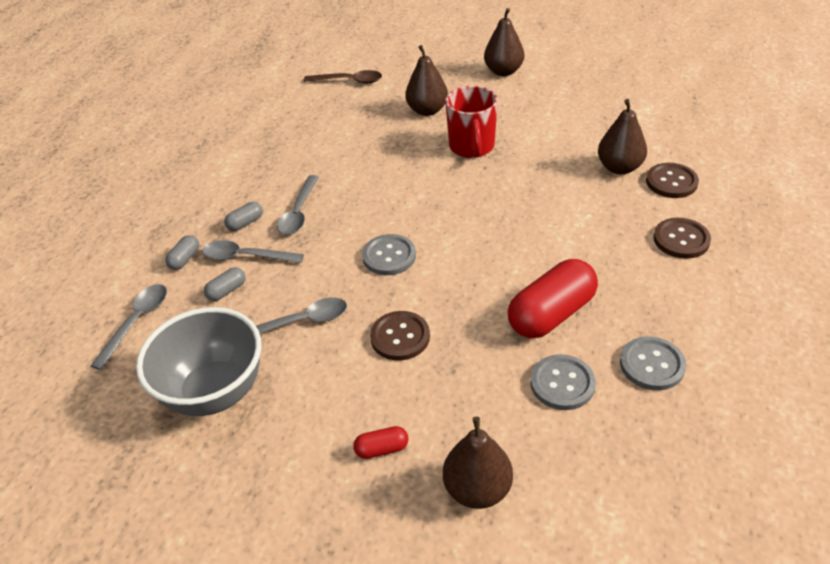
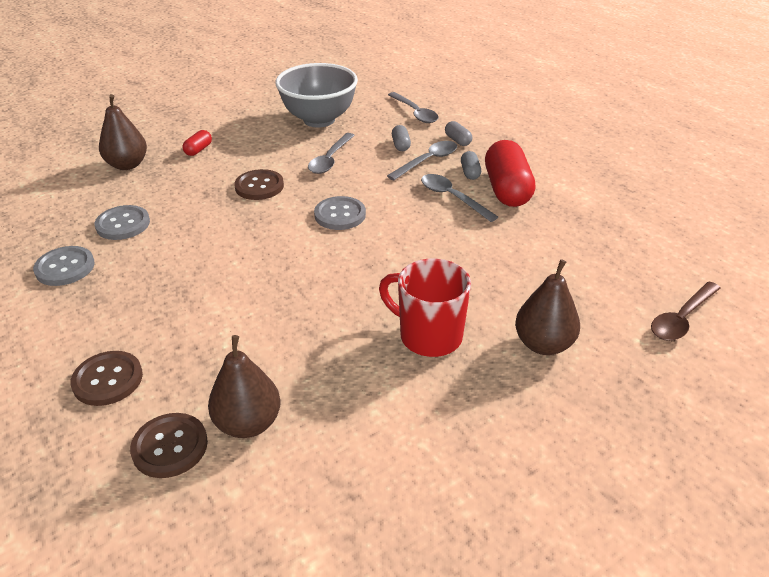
camera: 125 degrees right, 5 degrees down
(503, 71) = (580, 476): brown pear -> none
(551, 314) = (171, 253): red capsule -> red capsule (507, 189)

